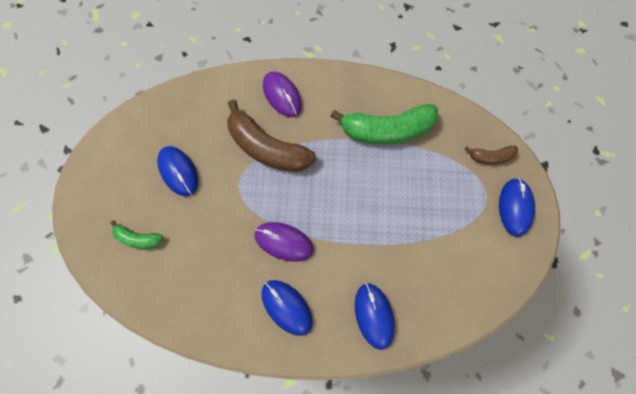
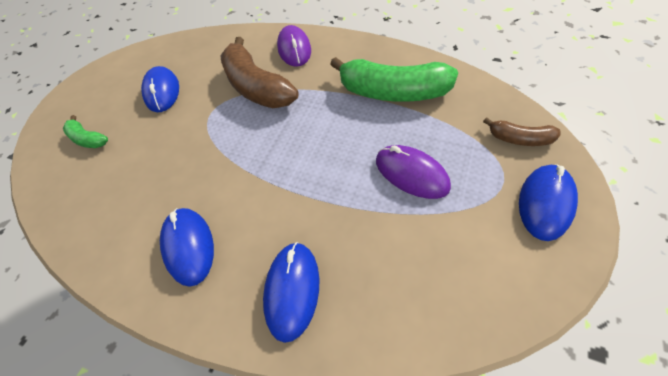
camera: 25 degrees right, 15 degrees down
(283, 242) = (225, 174): purple mouse -> purple mouse (411, 174)

